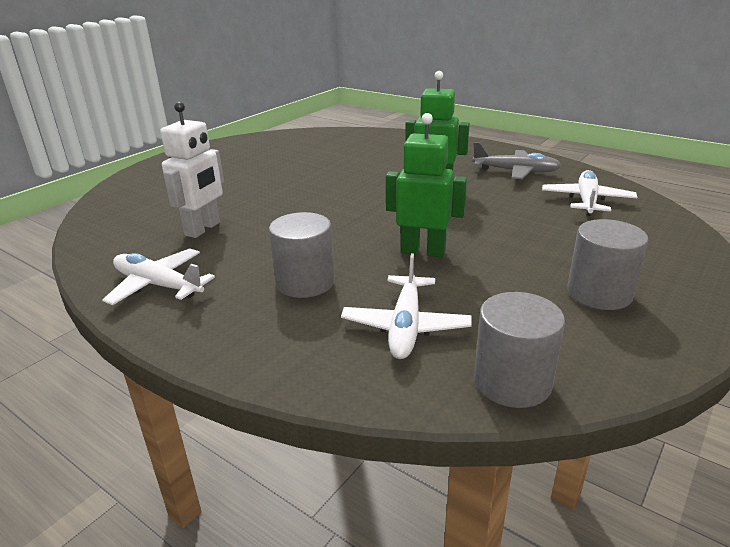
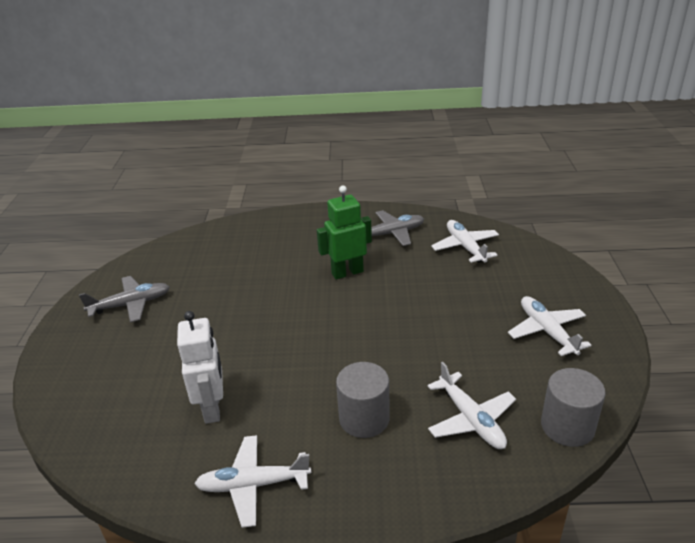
camera: 35 degrees left, 5 degrees up
(240, 156) = (131, 304): none -> grey plane
(423, 251) = (411, 346): green robot -> none
(599, 293) = (547, 331): grey cylinder -> white plane

